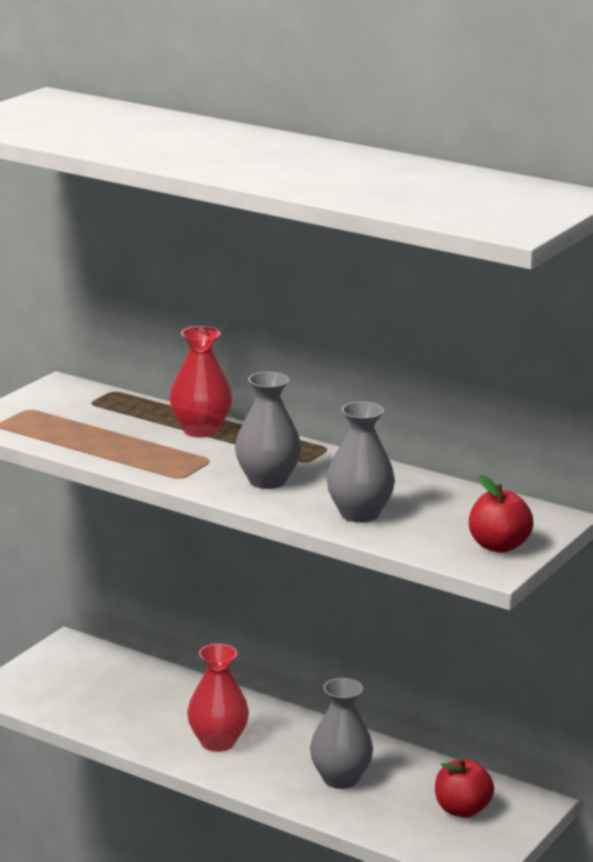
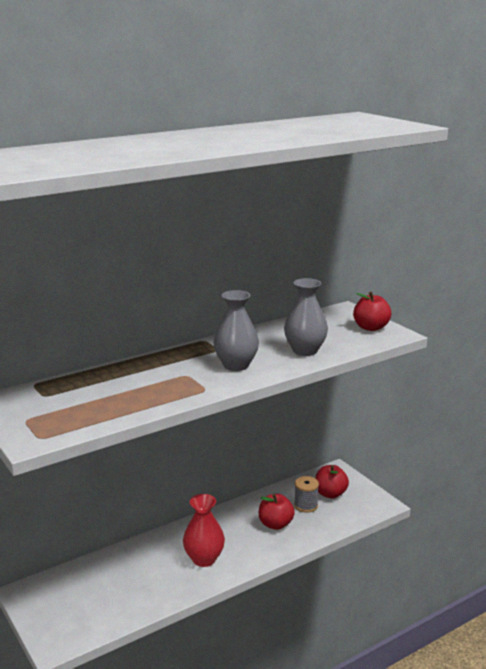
camera: 65 degrees left, 0 degrees up
(201, 430) = (137, 369): red vase -> none
(340, 779) = (275, 524): grey vase -> red apple
(410, 794) = (306, 505): none -> grey spool

